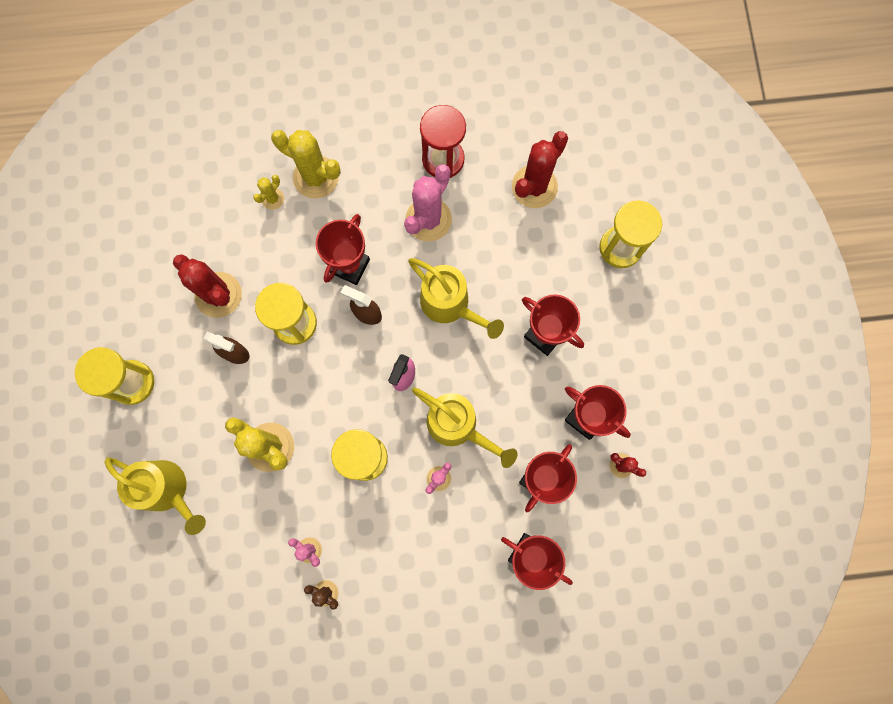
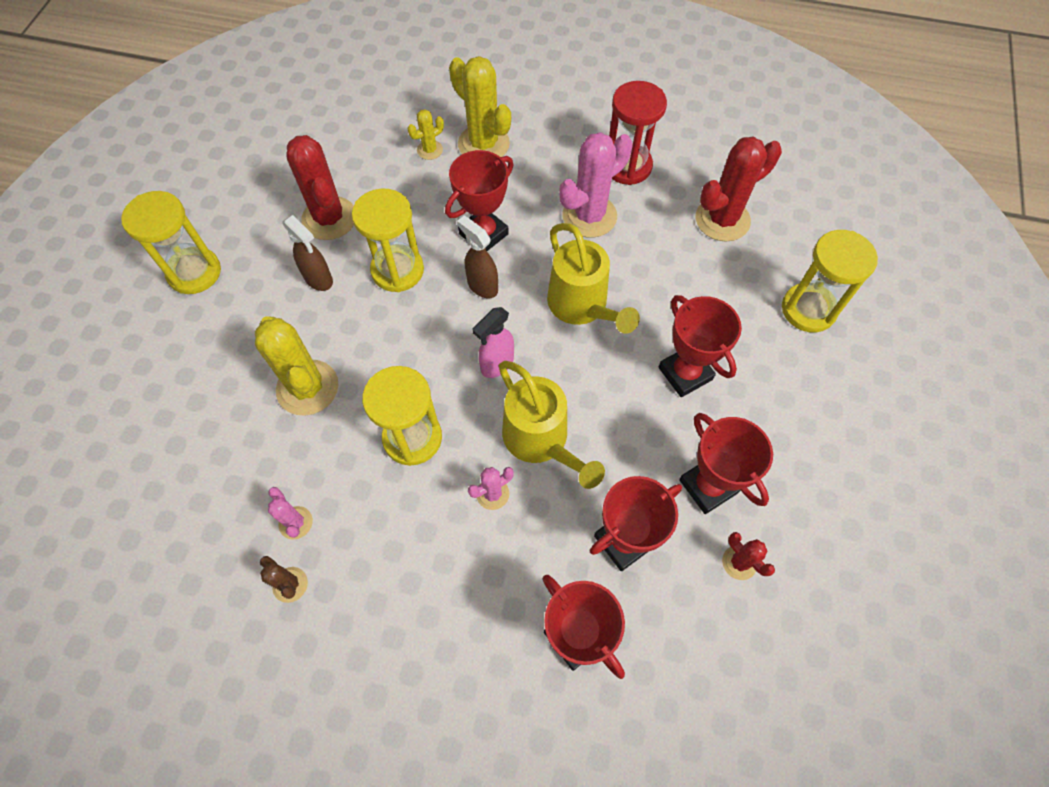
camera: 20 degrees right, 15 degrees down
(169, 490) = (170, 395): yellow watering can -> none

